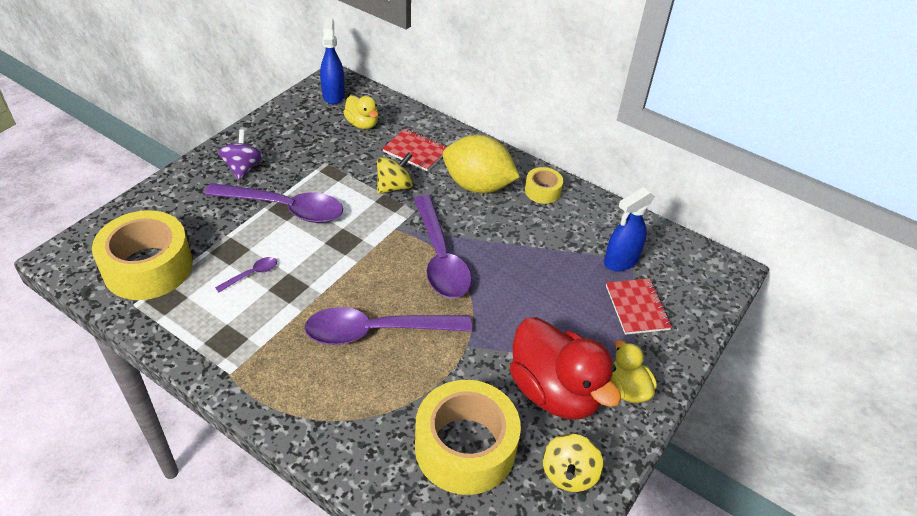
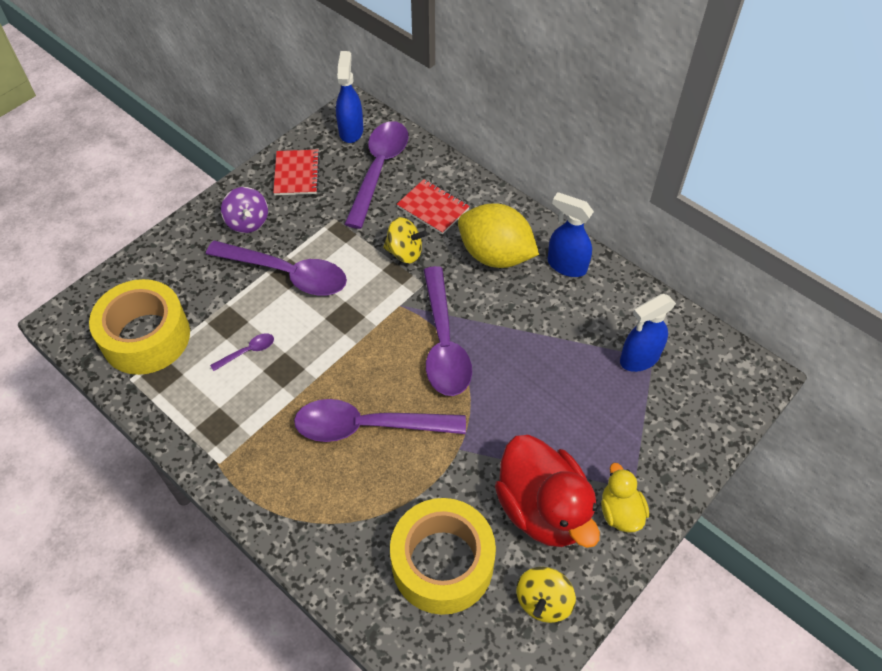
camera: 10 degrees right, 10 degrees up
(243, 168) = (248, 222): purple spinning top -> purple spinning top turned 150 degrees clockwise
(362, 124) = (379, 170): yellow duck -> purple spoon
(394, 186) = (405, 252): yellow spinning top -> yellow spinning top turned 45 degrees clockwise
(542, 191) = (566, 265): yellow tape -> blue spray bottle
(637, 307) = (647, 417): red notebook -> red notebook (296, 174)

